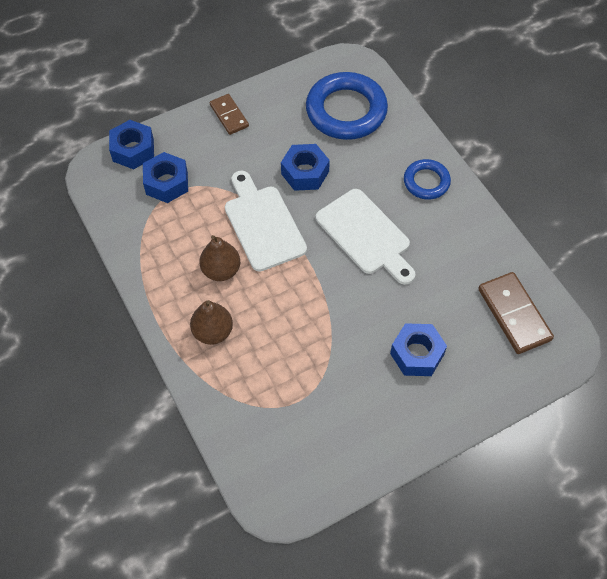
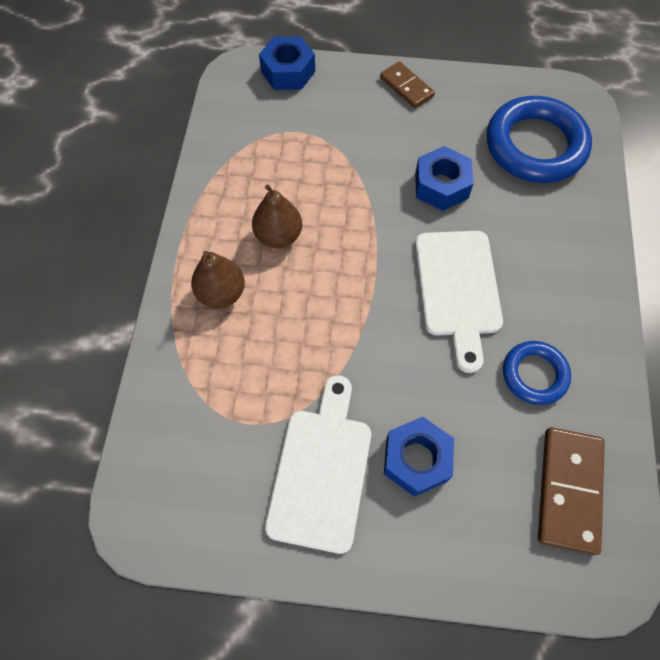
camera: 35 degrees right, 5 degrees up
(166, 183) = (294, 119): blue nut -> none
(229, 116) = (406, 87): brown domino -> brown domino turned 45 degrees counterclockwise
(263, 224) = (357, 213): white cutting board -> white cutting board (322, 471)
(426, 182) = (571, 271): blue ring -> blue ring (534, 374)

